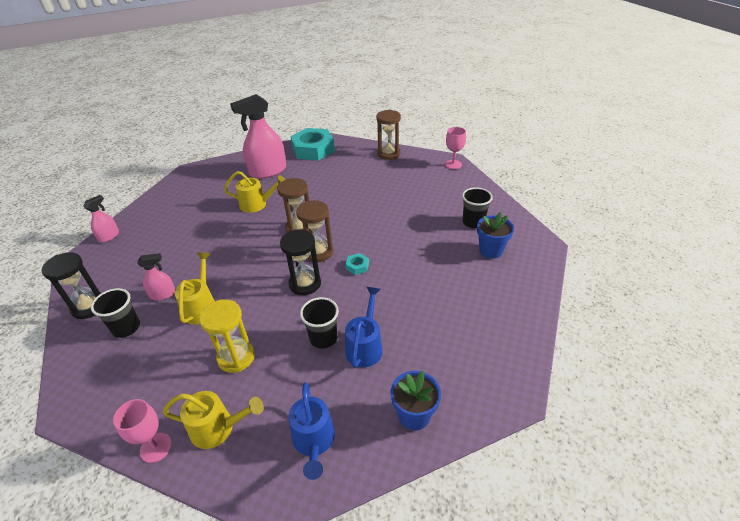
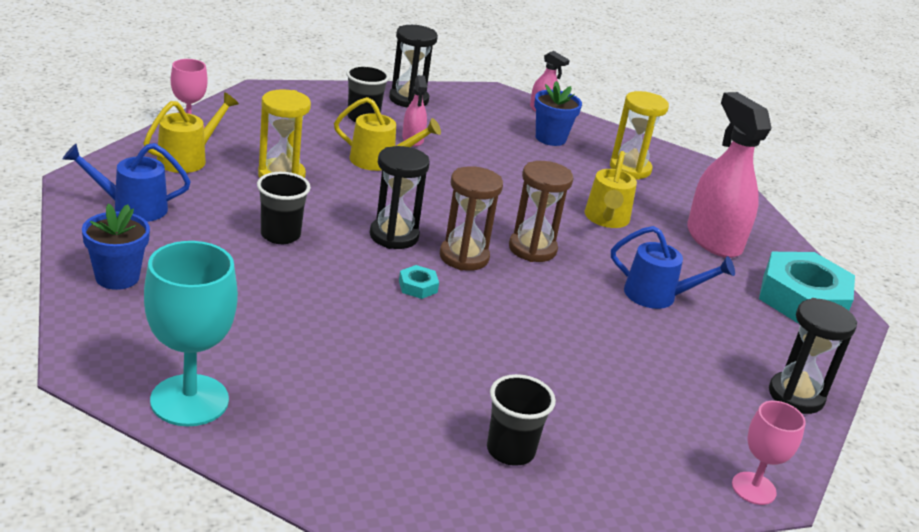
camera: 90 degrees right, 10 degrees down
(192, 198) = (630, 169): none -> yellow hourglass
(219, 428) = (188, 158): yellow watering can -> yellow watering can turned 150 degrees counterclockwise
(365, 346) = (249, 263): blue watering can -> blue watering can (658, 296)
(388, 154) = (796, 396): brown hourglass -> black hourglass
(491, 251) = (412, 446): blue flower pot -> blue flower pot (550, 138)
(512, 337) = (189, 400): none -> turquoise goblet

